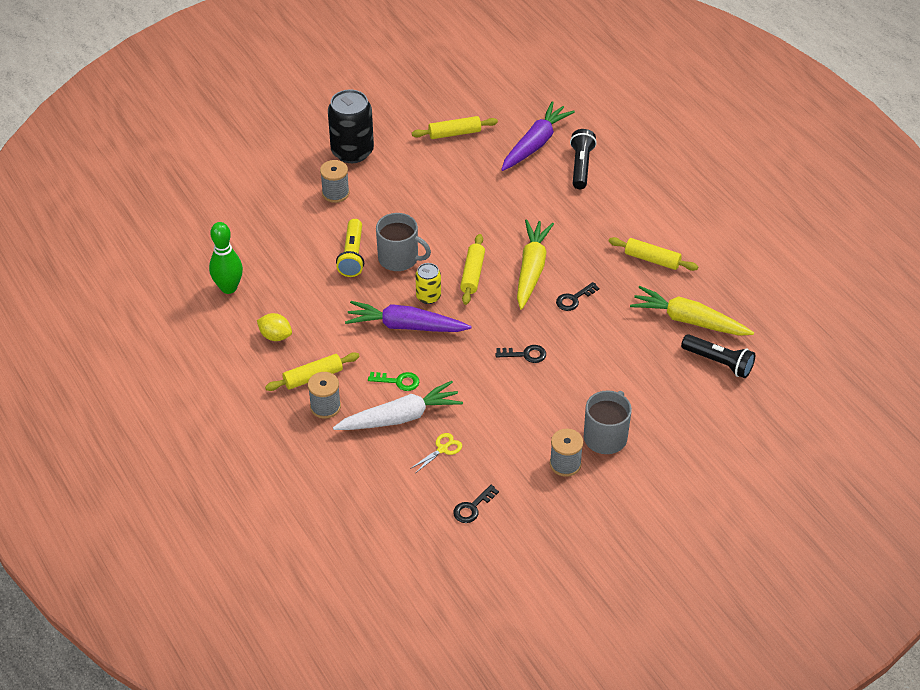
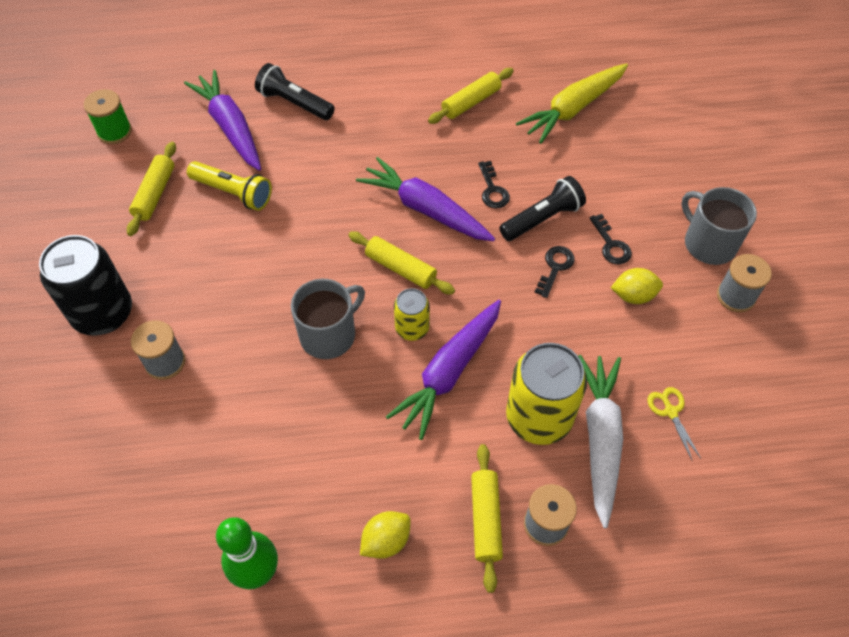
camera: 65 degrees left, 10 degrees up
(352, 255) = (291, 386): yellow flashlight -> yellow flashlight (233, 193)
(398, 381) = (539, 417): green key -> yellow can
(472, 507) = (774, 415): black key -> black key (611, 244)
(492, 92) = (114, 131): none -> green spool
(528, 404) = (633, 295): none -> yellow lemon
(531, 269) = (425, 209): yellow carrot -> purple carrot
(718, 362) = (641, 110): black flashlight -> black flashlight (542, 219)

